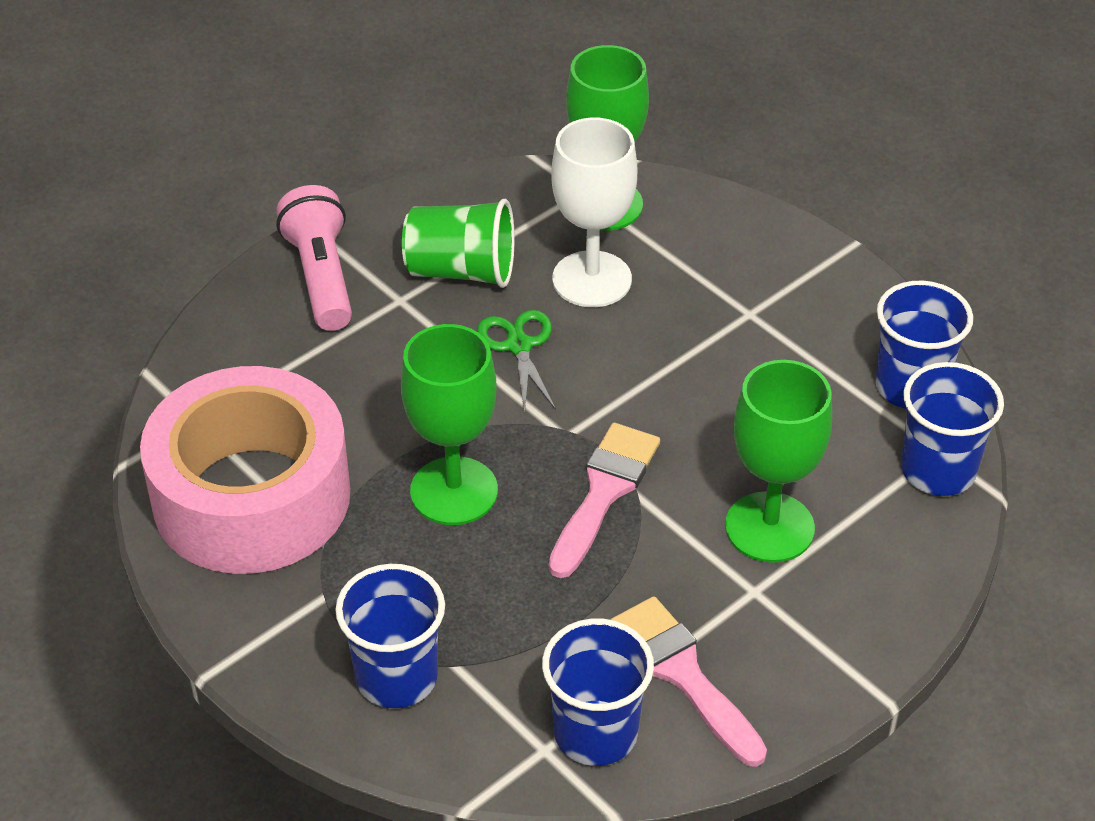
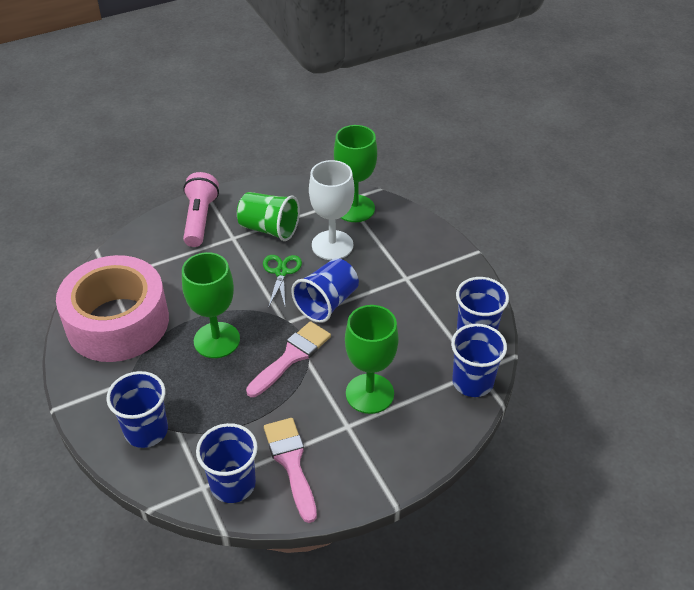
camera: 15 degrees right, 0 degrees up
(627, 385) = (327, 303): none -> blue cup

